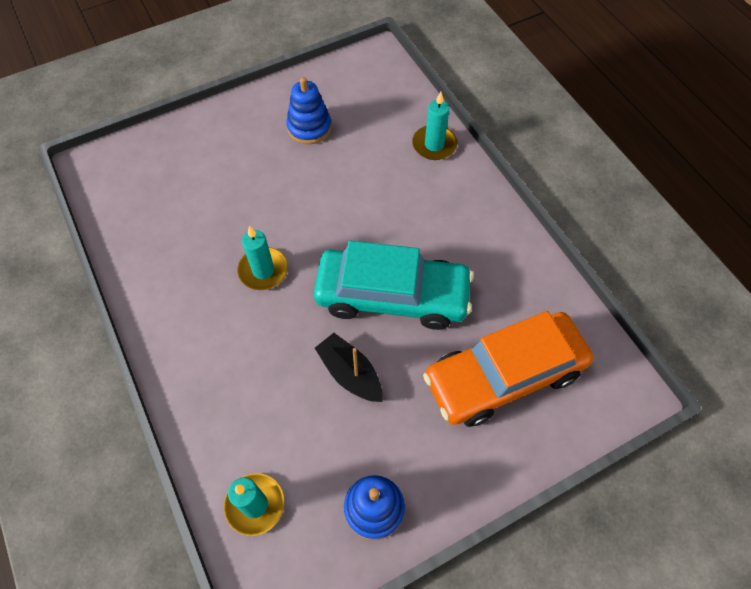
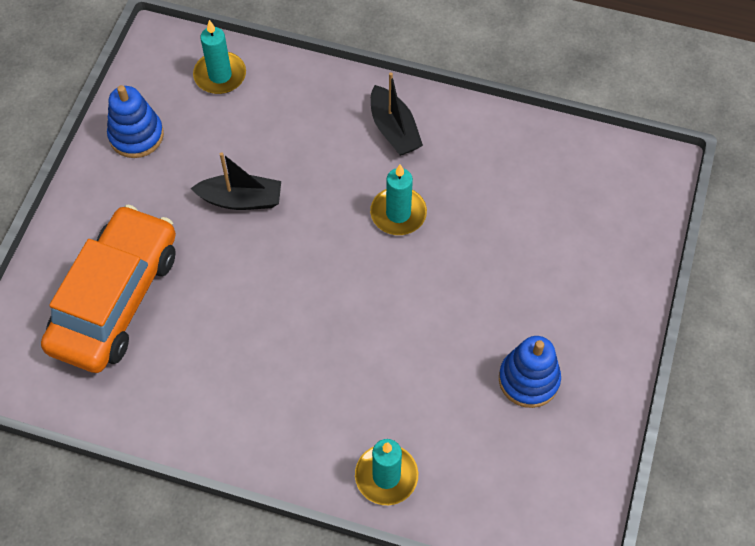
camera: 135 degrees right, 0 degrees up
(194, 330) = (394, 130): none -> black boat
(392, 296) = (269, 284): turquoise car -> none

